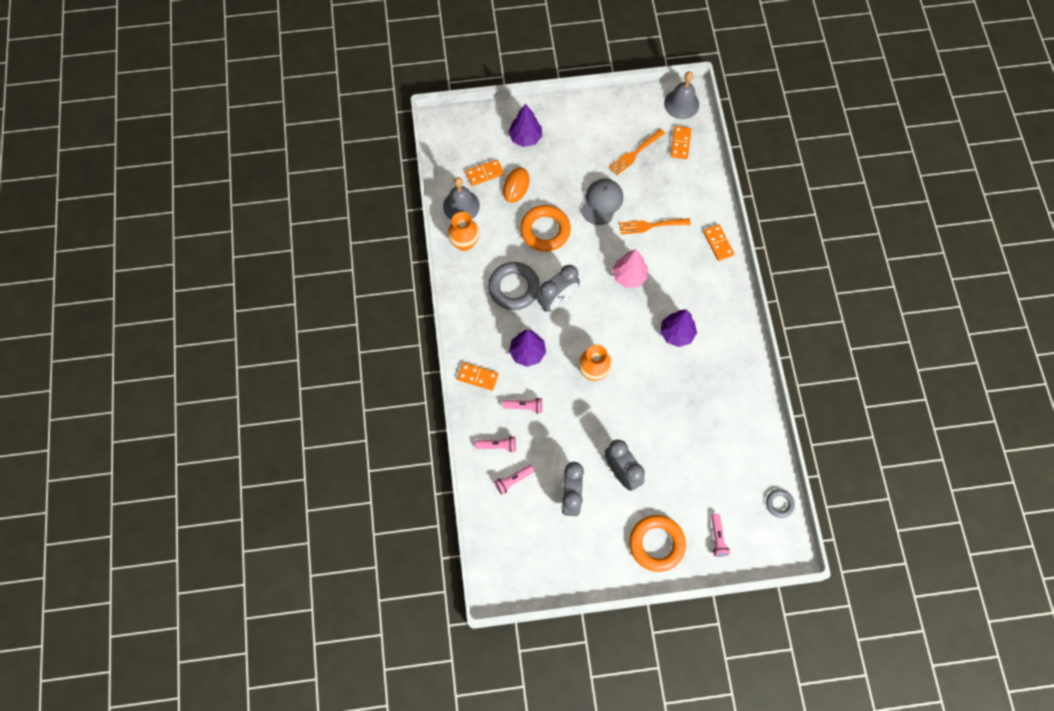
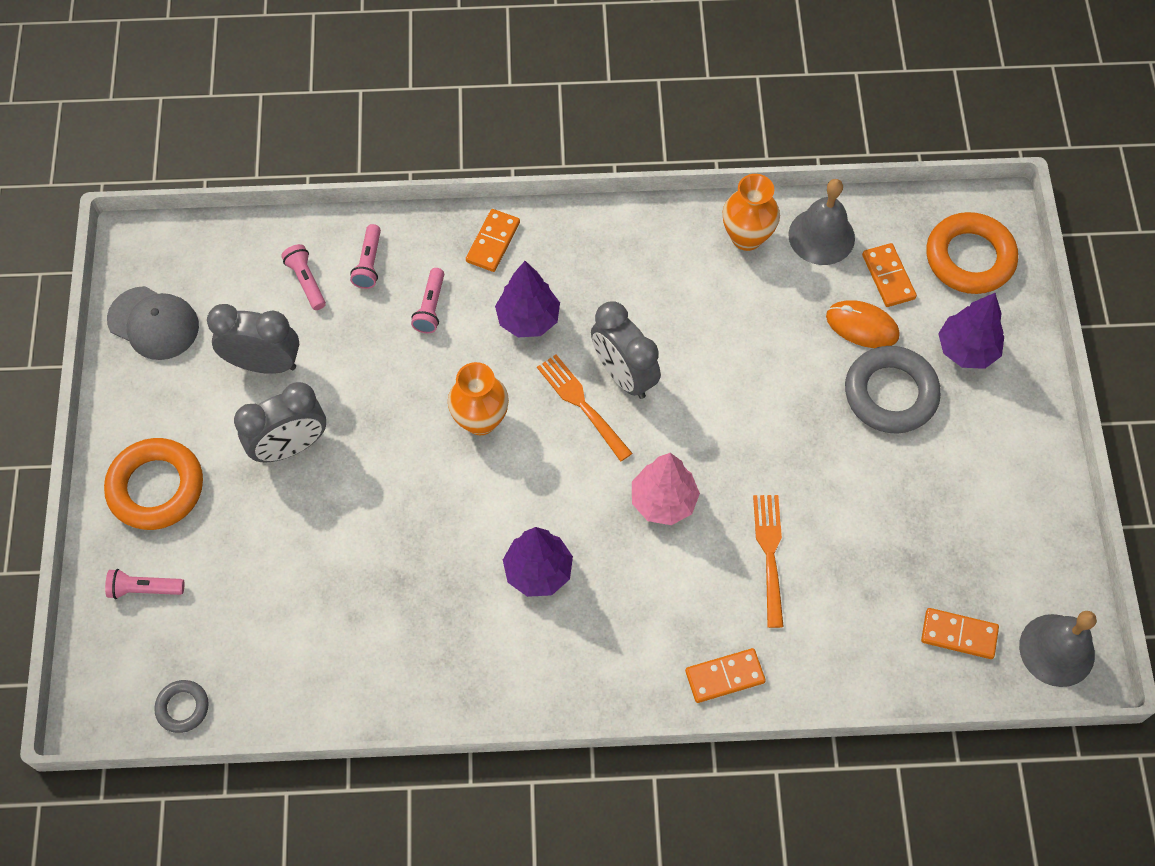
camera: 95 degrees right, 5 degrees down
(514, 288) = (653, 307): grey ring -> grey ring (890, 394)
(545, 230) = (766, 367): orange ring -> orange ring (969, 258)
(602, 202) = (823, 470): grey cap -> grey cap (153, 323)
(635, 153) = (935, 544): orange fork -> orange fork (582, 405)

